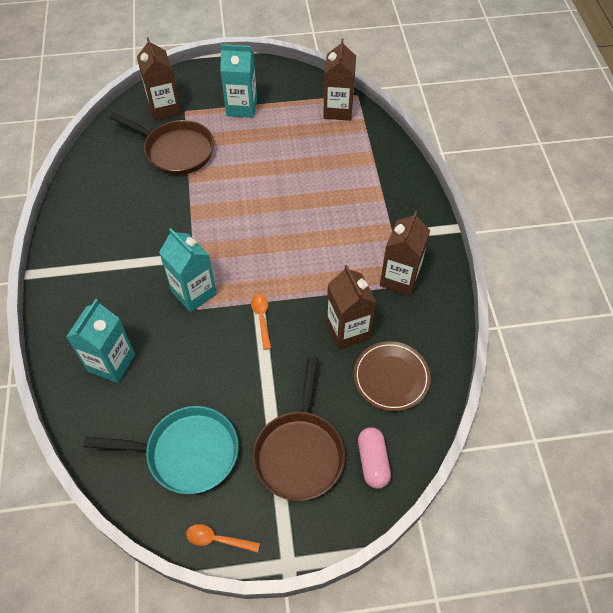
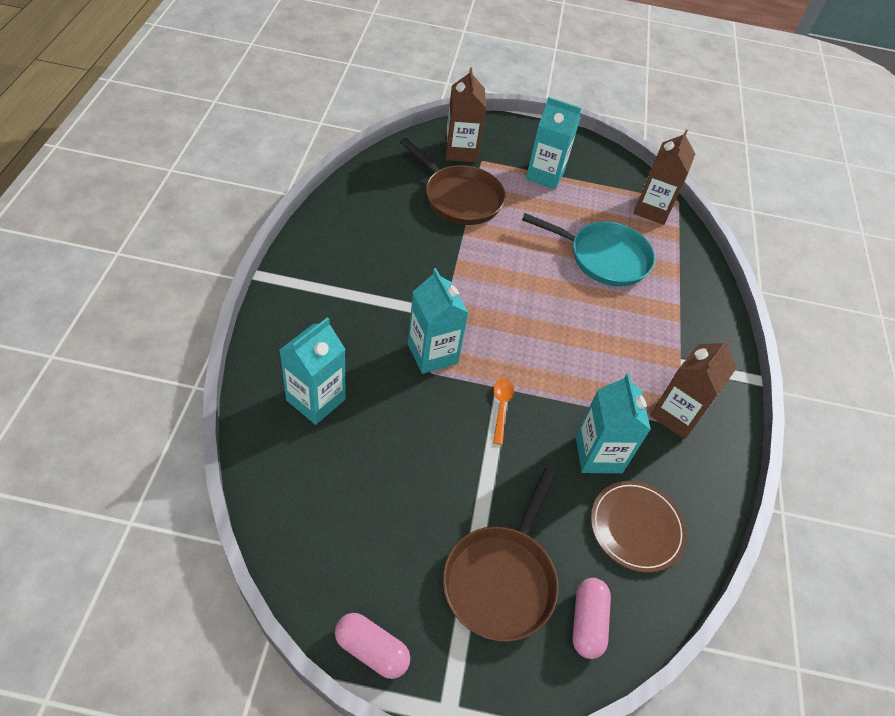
camera: 10 degrees right, 5 degrees down
(186, 453) = (367, 532): turquoise pan -> turquoise pan (603, 257)
(217, 539) = (371, 650): orange spoon -> pink capsule
(348, 330) = (598, 454): brown carton -> turquoise carton

